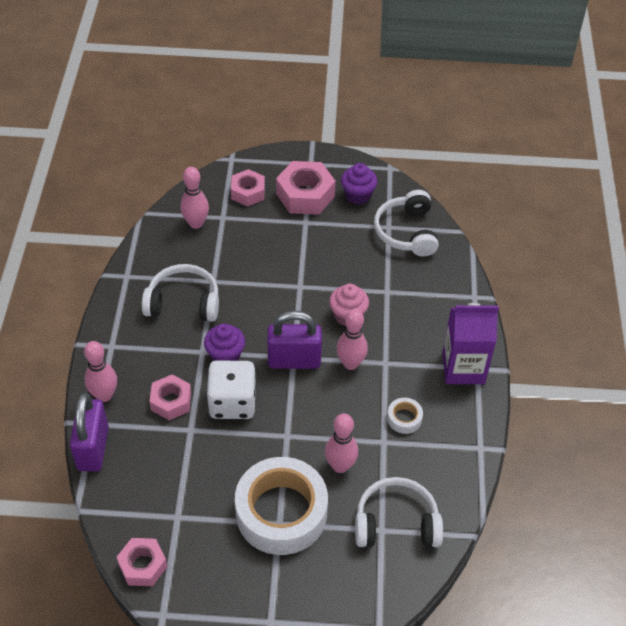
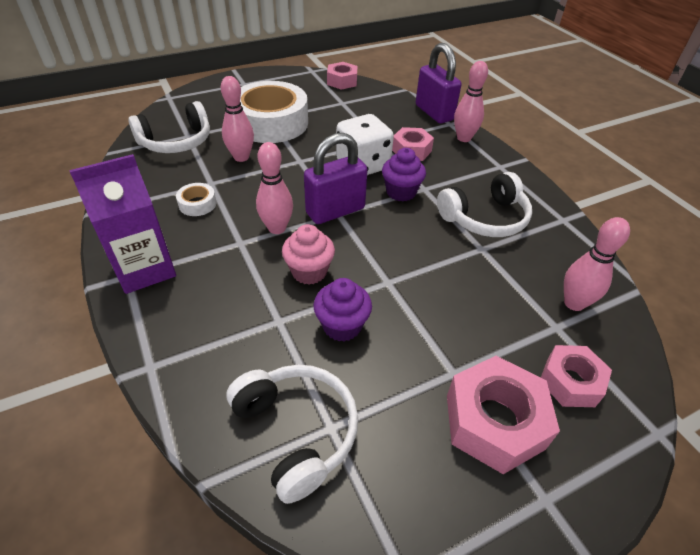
camera: 150 degrees right, 5 degrees down
(358, 195) = (417, 468): purple cupcake -> purple cupcake (342, 326)

